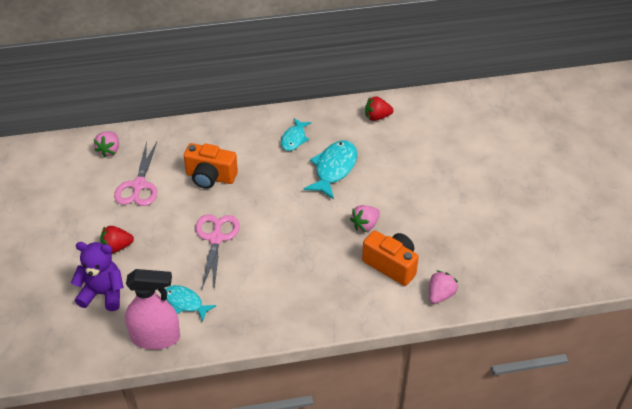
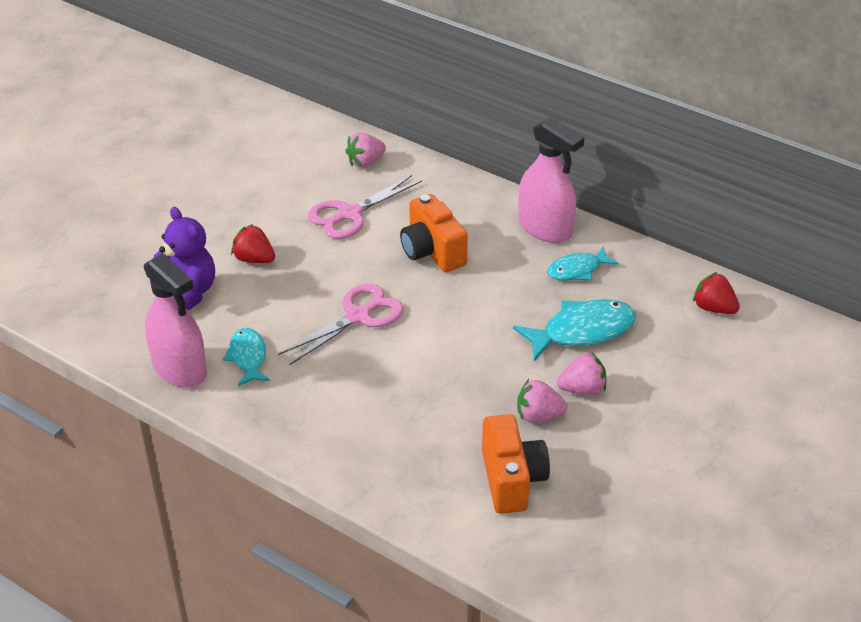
camera: 45 degrees right, 5 degrees down
(252, 127) = (545, 228): none -> pink spray bottle
(440, 295) = (527, 555): pink strawberry -> pink strawberry (582, 389)

